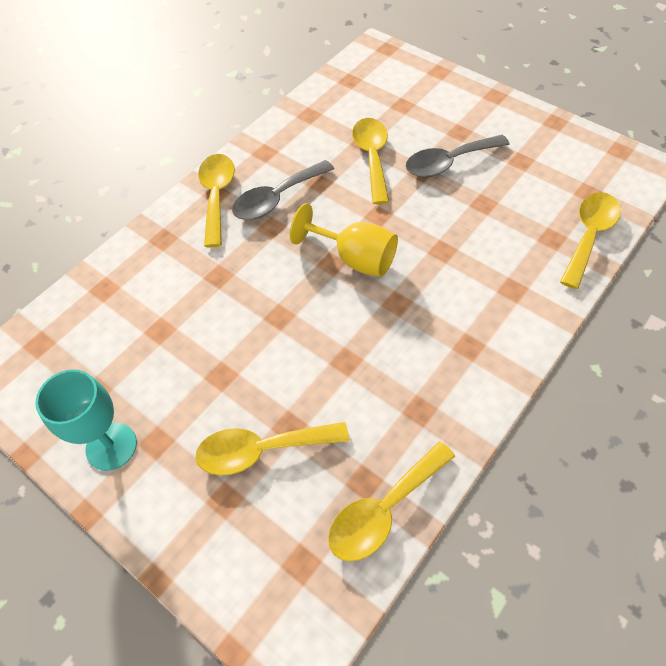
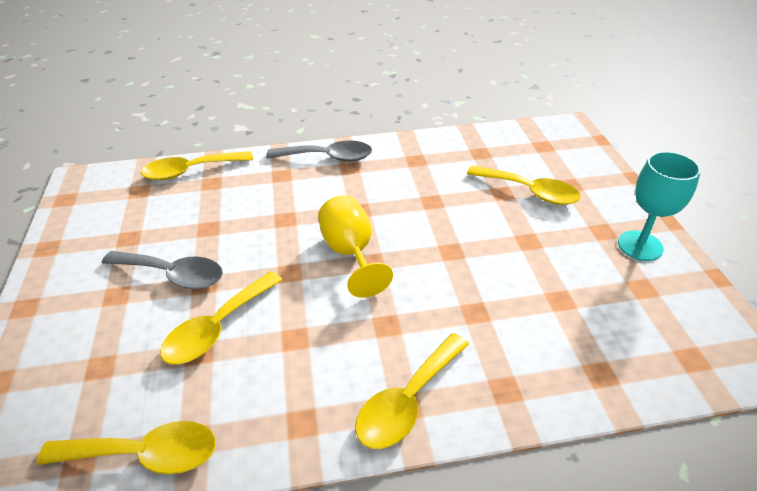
camera: 140 degrees left, 15 degrees down
(277, 198) = (351, 351): grey spoon -> grey spoon (328, 157)
(383, 510) = (481, 140): yellow spoon -> yellow spoon (145, 454)

